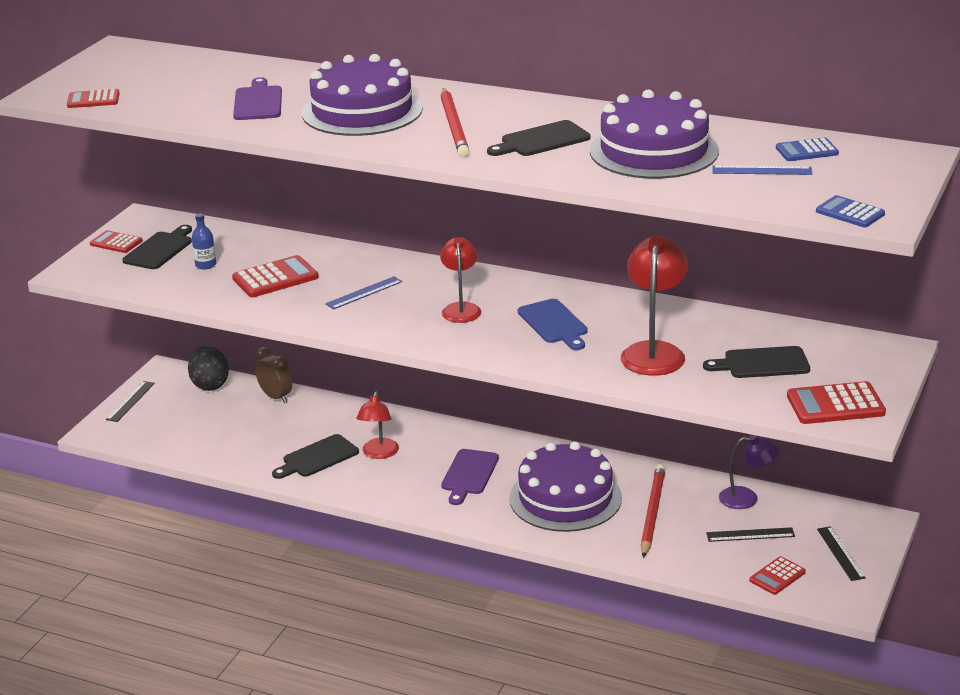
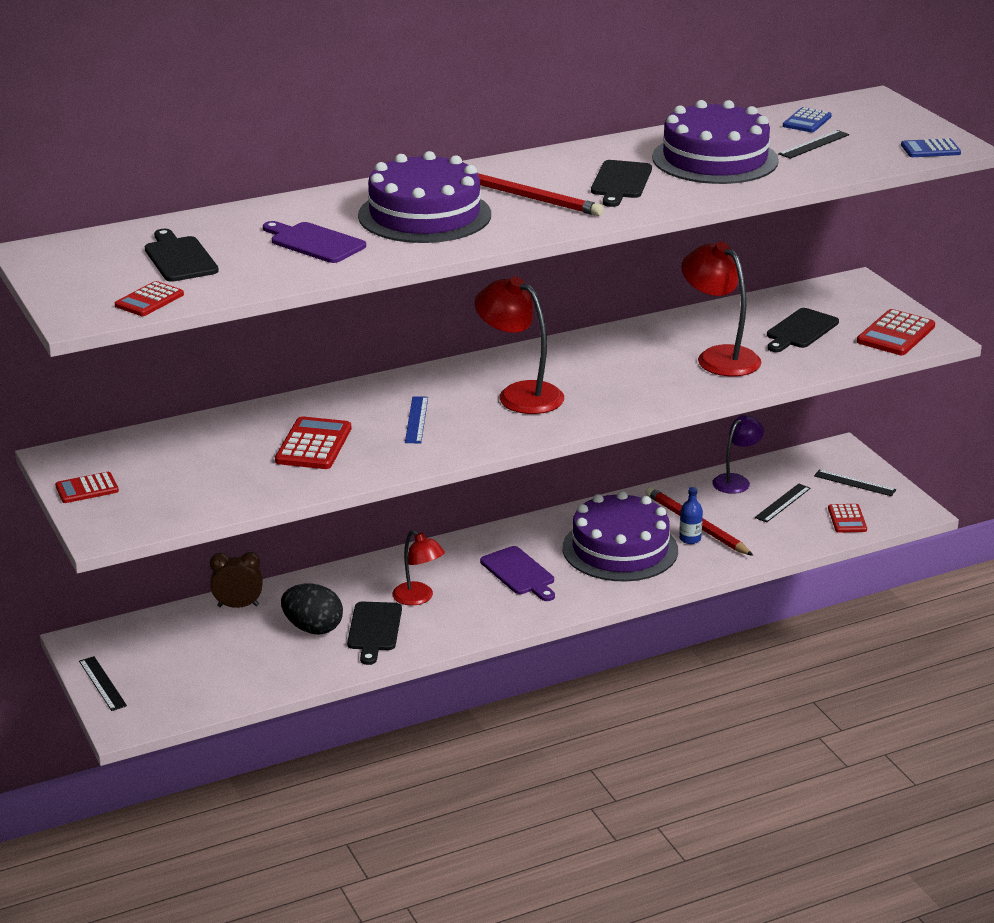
camera: 50 degrees left, 0 degrees up
(160, 249) = (147, 474): black cutting board -> black cutting board (179, 258)
(205, 265) = (224, 465): blue bottle -> blue bottle (690, 539)
(210, 384) = (153, 629): black egg -> black egg (313, 628)
(461, 308) = (520, 394): red lamp -> red lamp, size x1.54
(554, 323) = (611, 371): blue cutting board -> none
(762, 170) = (814, 144): blue ruler -> black ruler

